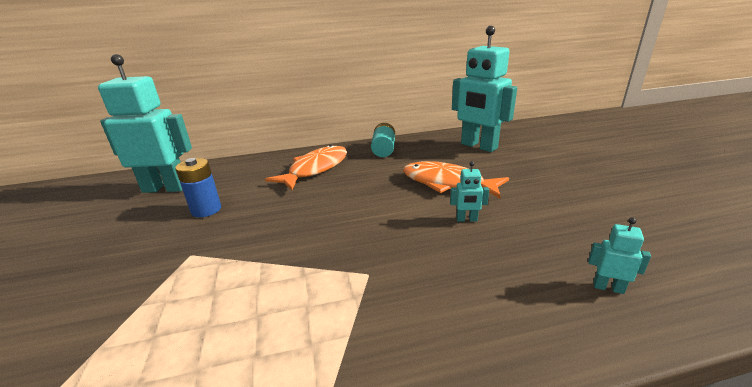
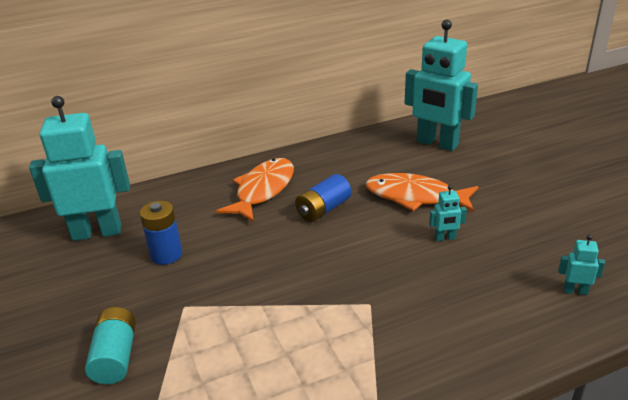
camera: 10 degrees left, 5 degrees up
(359, 186) = (323, 209): none -> blue battery
(384, 149) = (331, 155): turquoise battery -> turquoise battery (116, 357)

